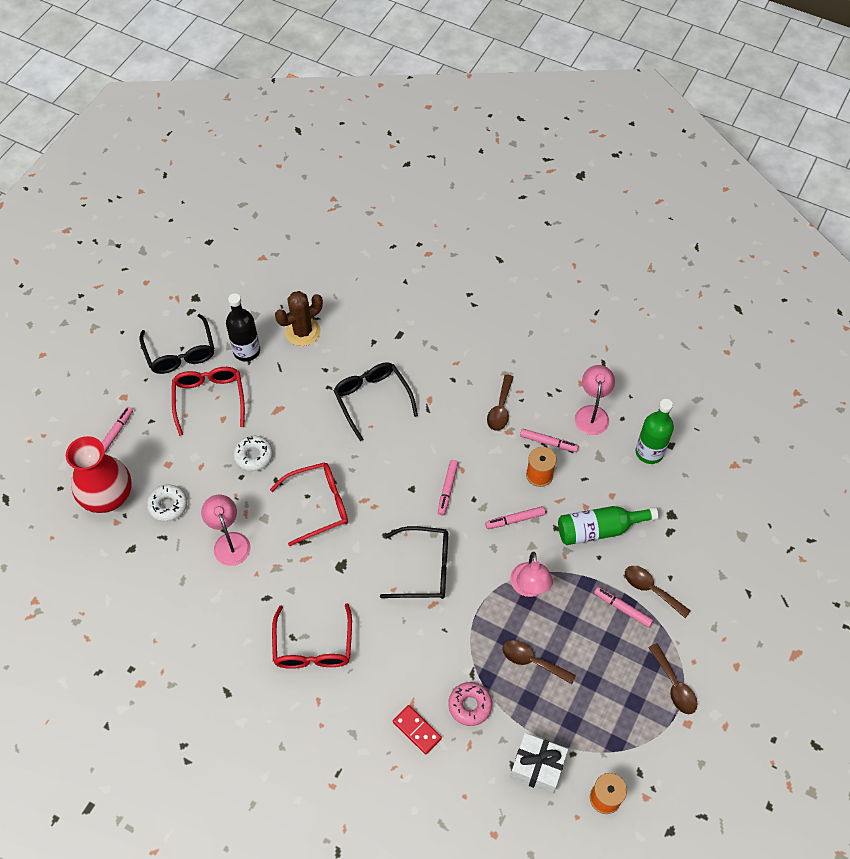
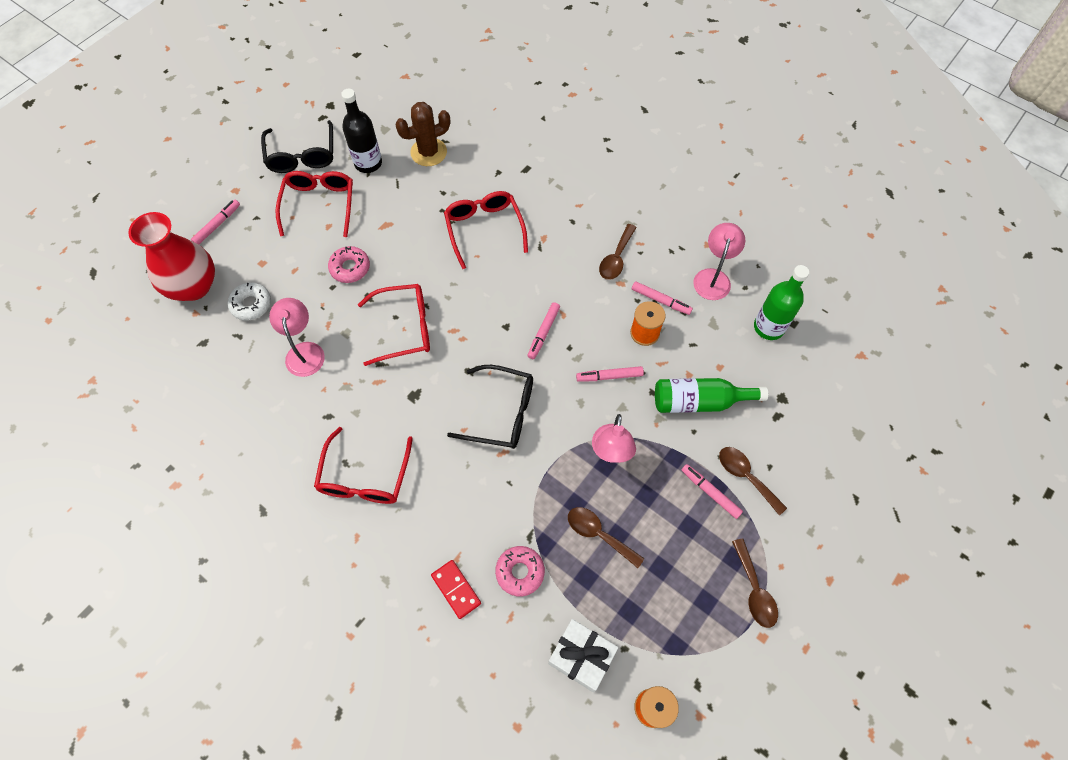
camera: 10 degrees right, 5 degrees up
(253, 456) = (350, 268): white donut -> pink donut
(372, 399) = (484, 229): black glasses -> red glasses

